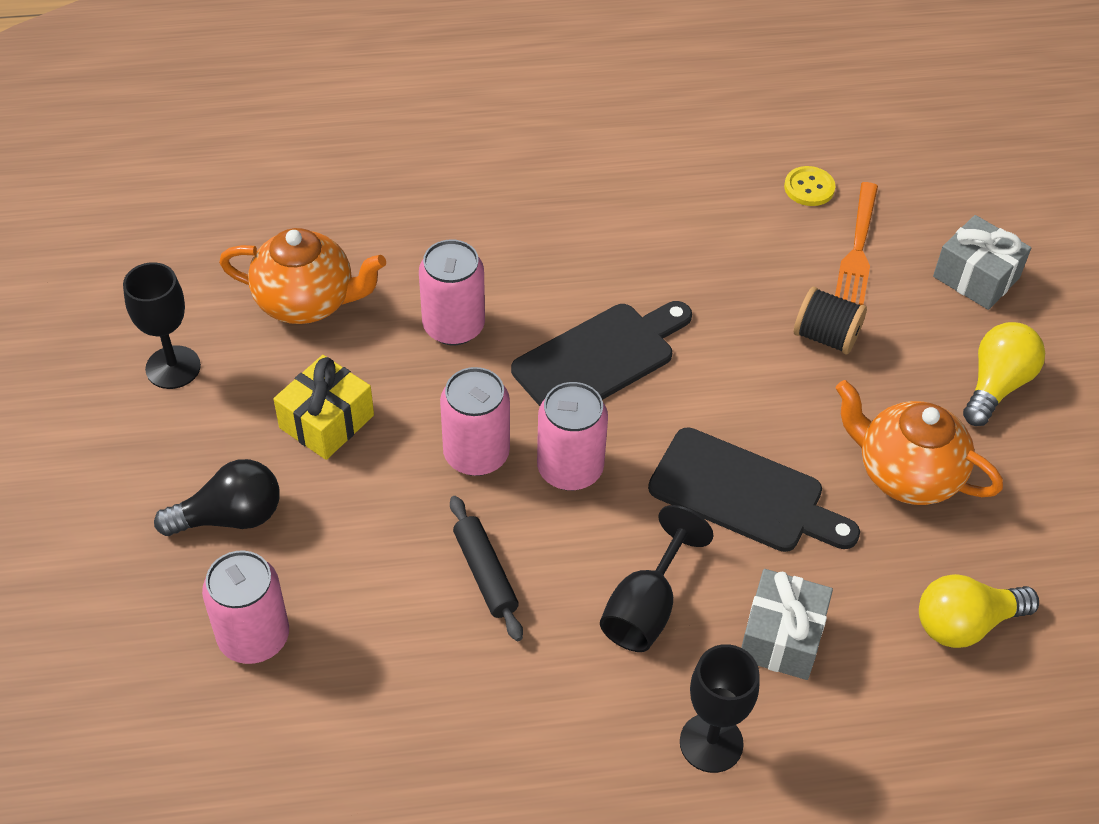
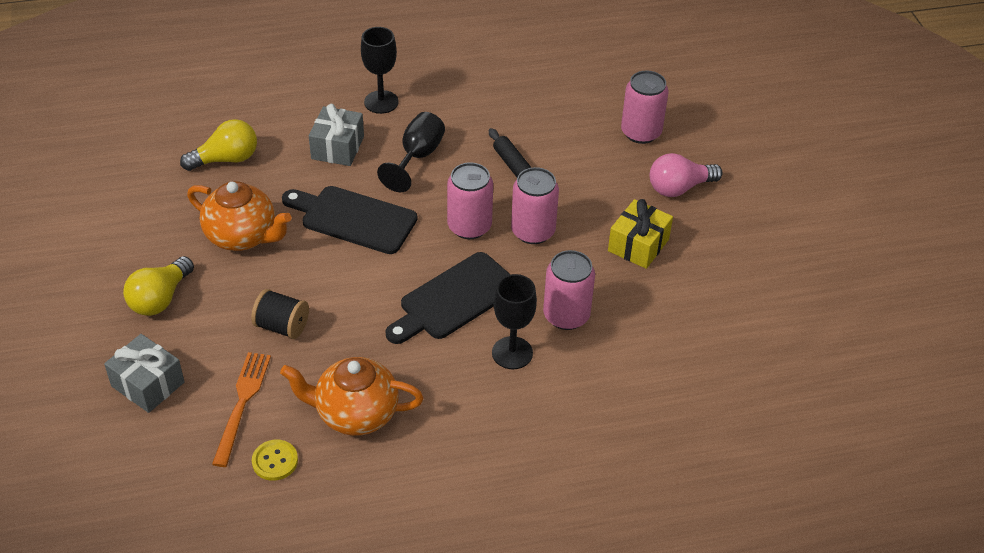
camera: 175 degrees right, 5 degrees down
(173, 367) = (758, 273): black goblet -> black goblet (512, 353)
(230, 517) = (679, 188): black light bulb -> pink light bulb
(307, 302) = (681, 327): orange teapot -> orange teapot (355, 414)

